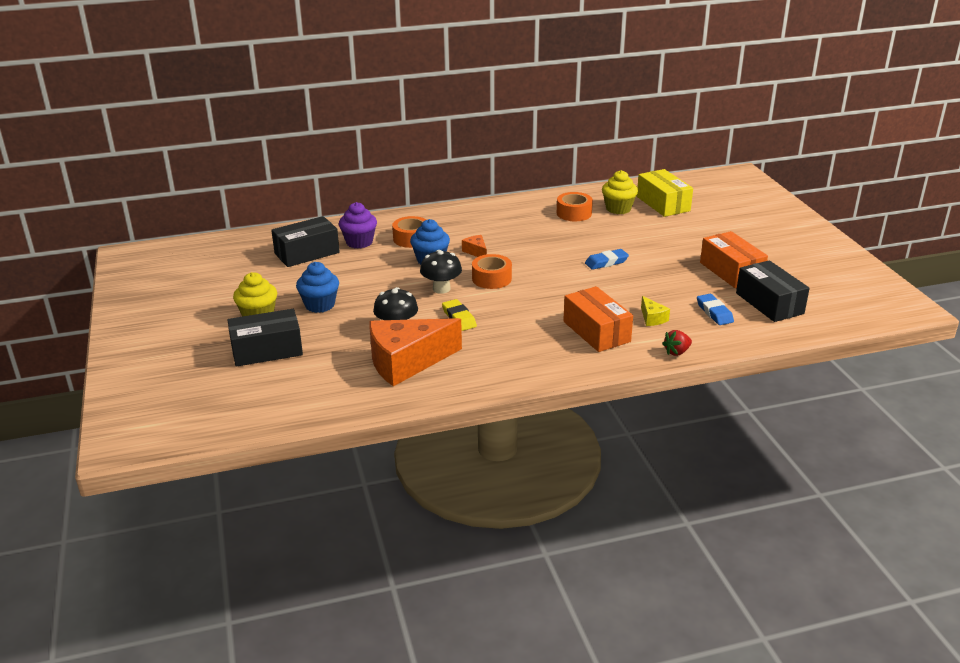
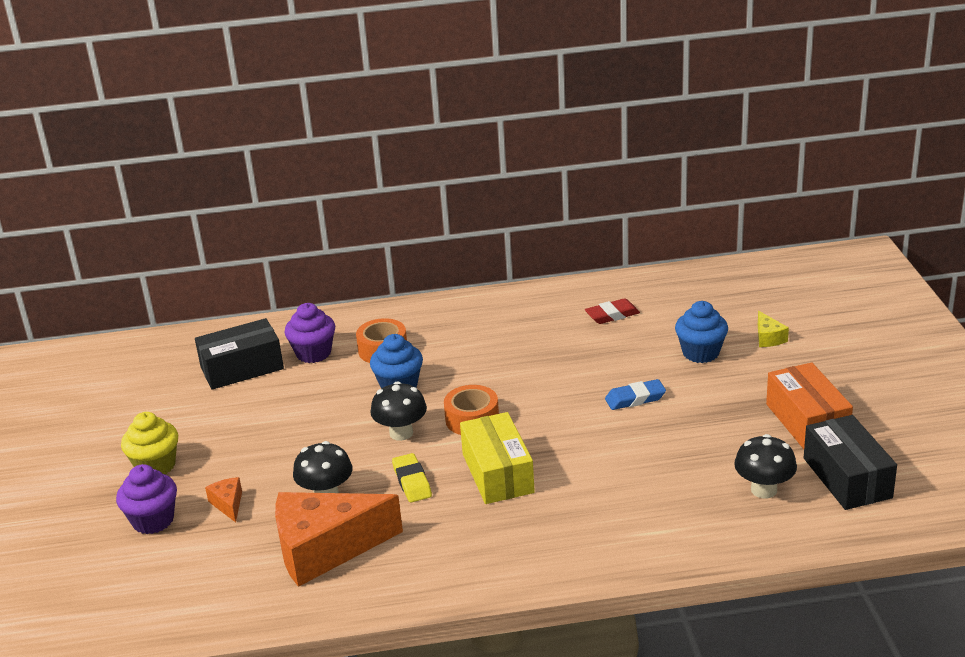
camera: 10 degrees right, 0 degrees up
(267, 350) = (153, 520): black box -> purple cupcake
(320, 305) = (237, 452): blue cupcake -> blue cupcake (700, 353)
(476, 252) = (463, 374): orange cheese -> orange cheese (228, 504)
(574, 213) = (612, 315): orange tape -> red eraser
(596, 331) = (591, 513): orange box -> none
(618, 209) = (676, 309): yellow cupcake -> none
(652, 318) = (674, 495): yellow cheese -> yellow cheese (768, 338)
(663, 204) = (741, 303): yellow box -> yellow box (498, 473)
(676, 352) = (693, 553): red strawberry -> none
(714, 312) = (764, 490): blue eraser -> black mushroom

